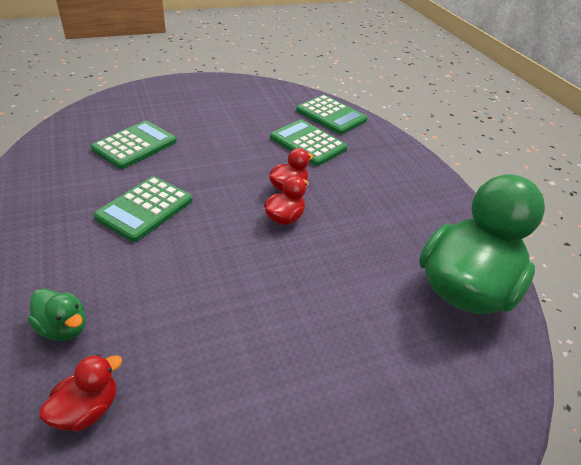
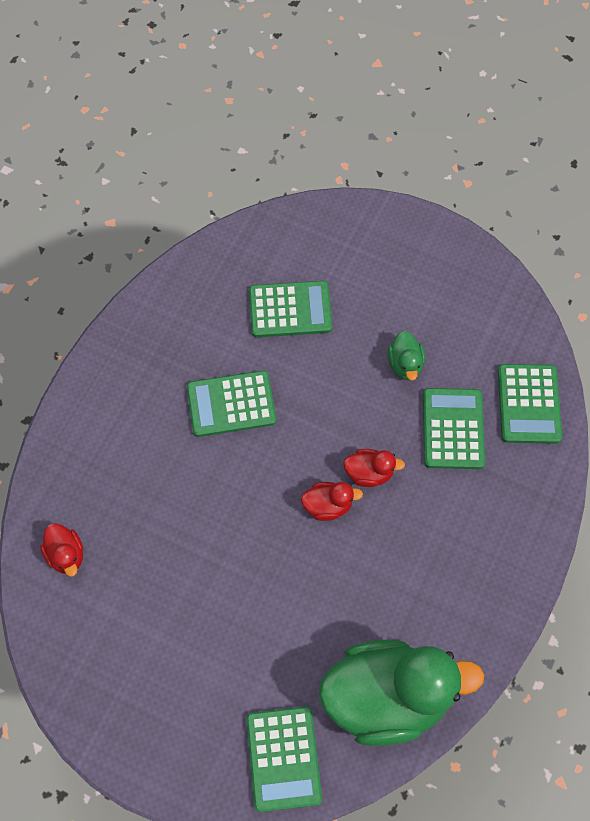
camera: 50 degrees right, 25 degrees up
(63, 328) = (95, 480): green duck -> green duck (405, 364)
(87, 409) = (66, 555): red duck -> red duck turned 60 degrees clockwise
(469, 391) = (283, 758): none -> green calculator

